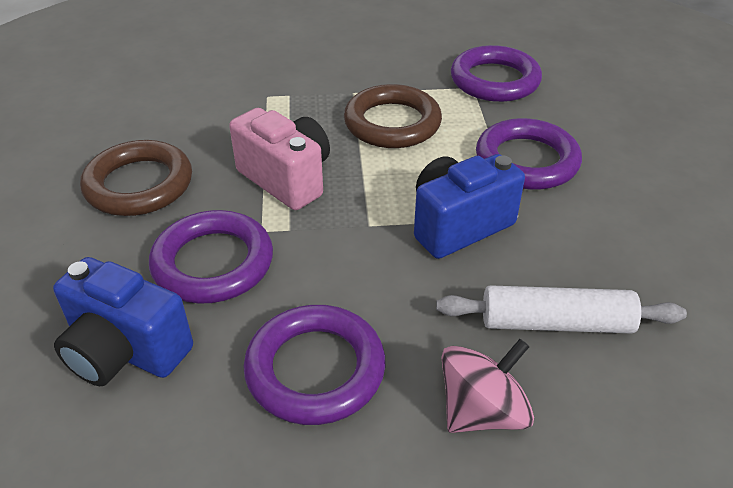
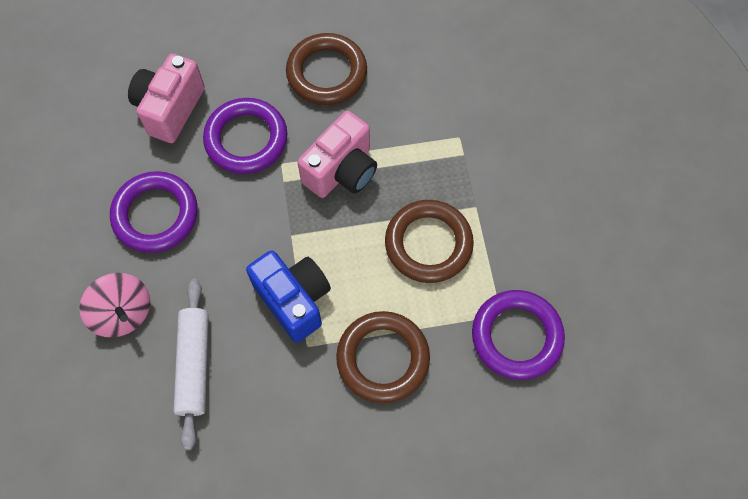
camera: 85 degrees right, 25 degrees up
(125, 351) = (170, 109): blue camera -> pink camera
(526, 161) = (383, 358): purple ring -> brown ring

